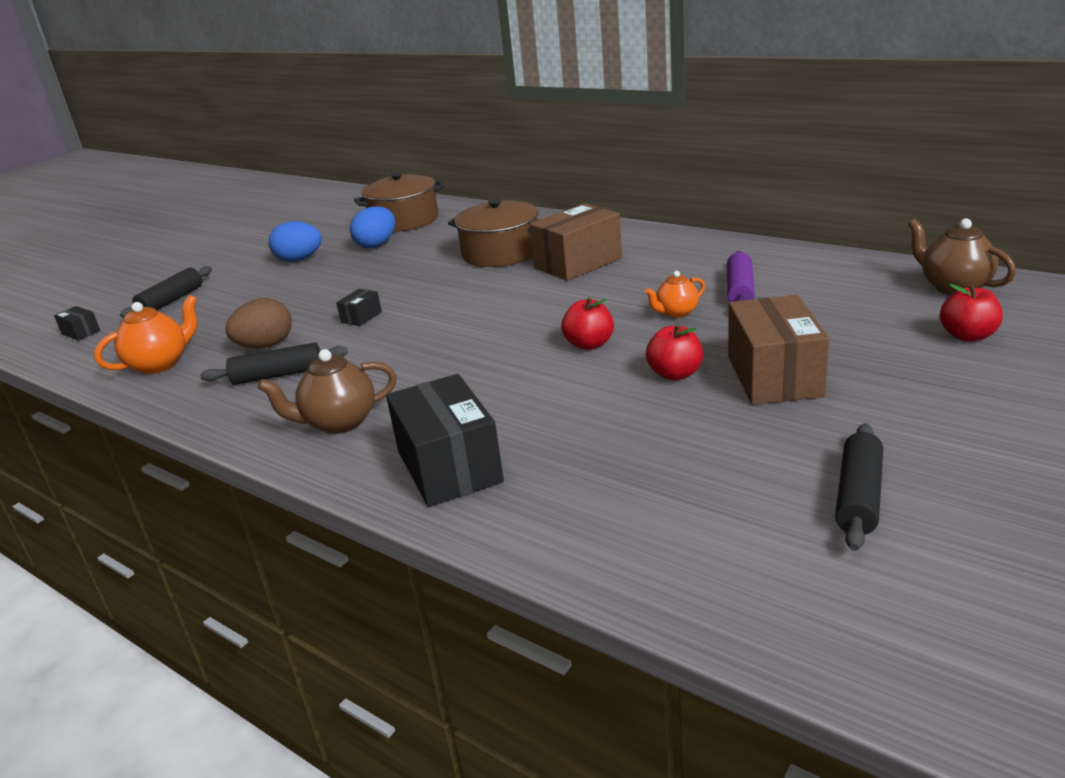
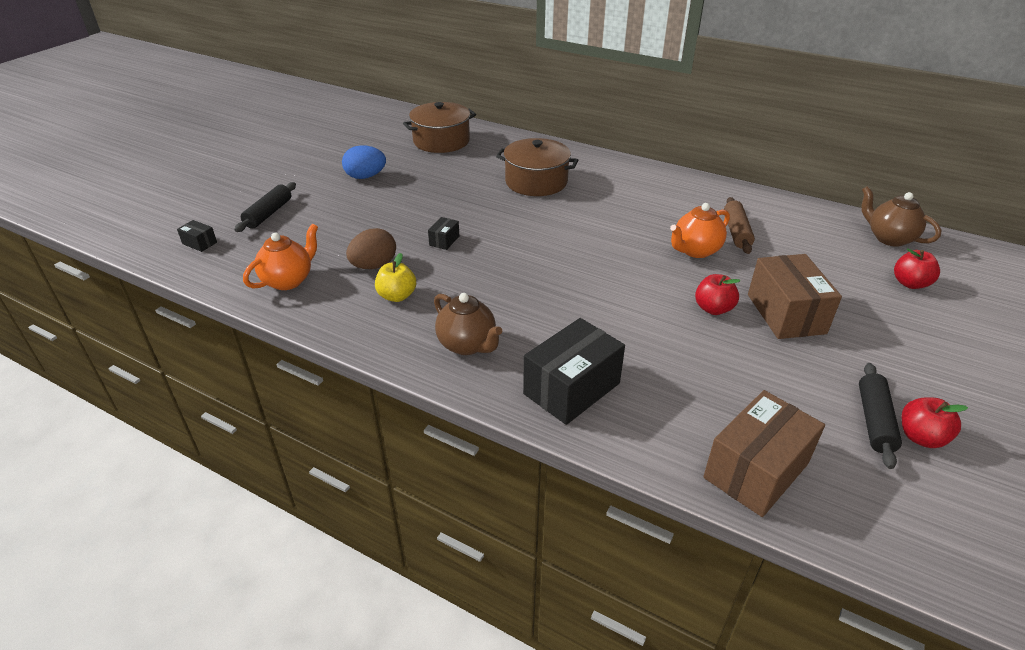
camera: 10 degrees left, 10 degrees up
(278, 375) = (397, 296): black rolling pin -> yellow apple
(339, 423) = (467, 345): brown teapot -> brown teapot turned 105 degrees counterclockwise
(377, 245) = (427, 166): blue egg -> none
(449, 466) = (572, 388): black box -> black box turned 75 degrees clockwise
(578, 263) = (602, 196): brown box -> brown box (756, 470)
(589, 344) = (639, 278): red apple -> red apple (921, 437)
(676, 313) = (695, 251): orange teapot -> orange teapot, size x1.57
(740, 290) = (736, 232): purple rolling pin -> brown rolling pin

